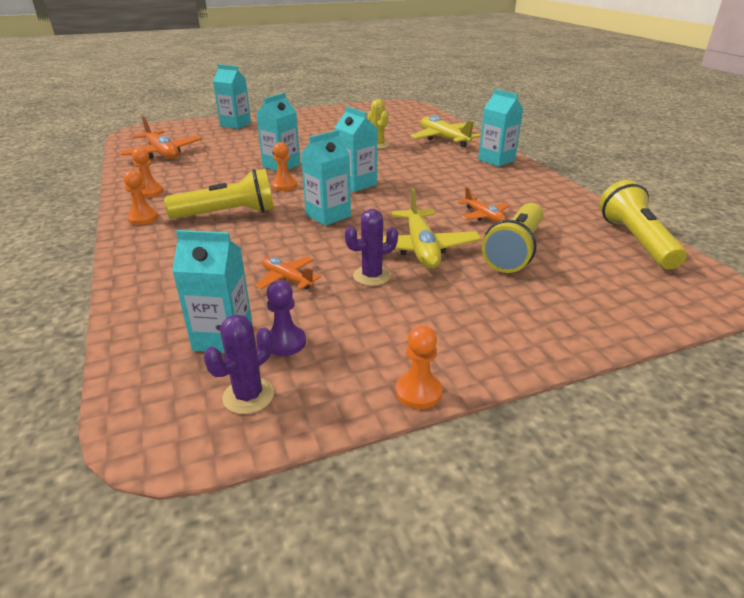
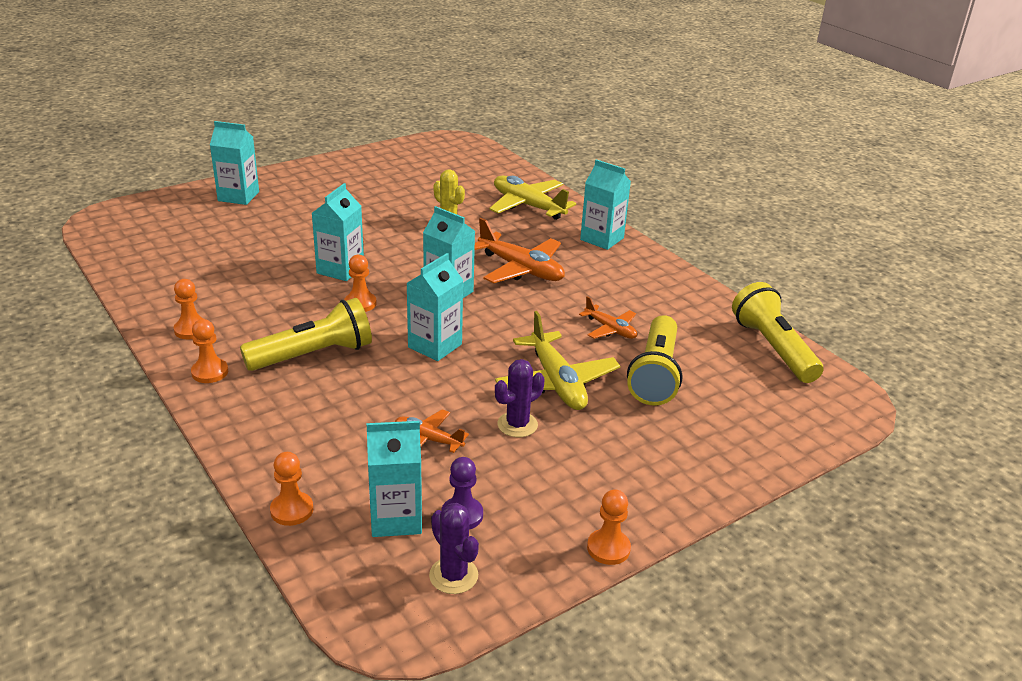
camera: 15 degrees left, 0 degrees up
(137, 320) = (292, 510): none -> orange pawn
(162, 153) = (166, 259): orange plane -> orange plane (521, 269)
(248, 396) = (453, 575): purple cactus -> purple cactus turned 60 degrees counterclockwise

